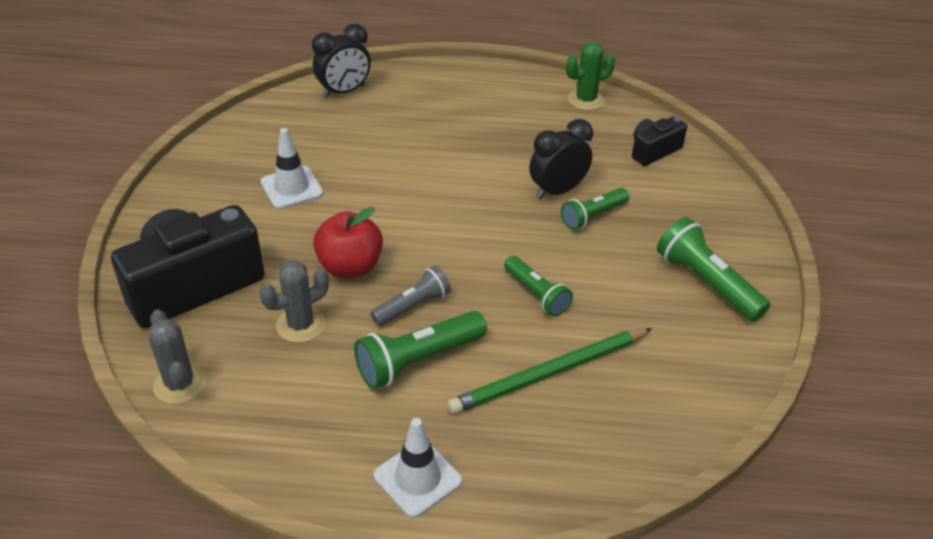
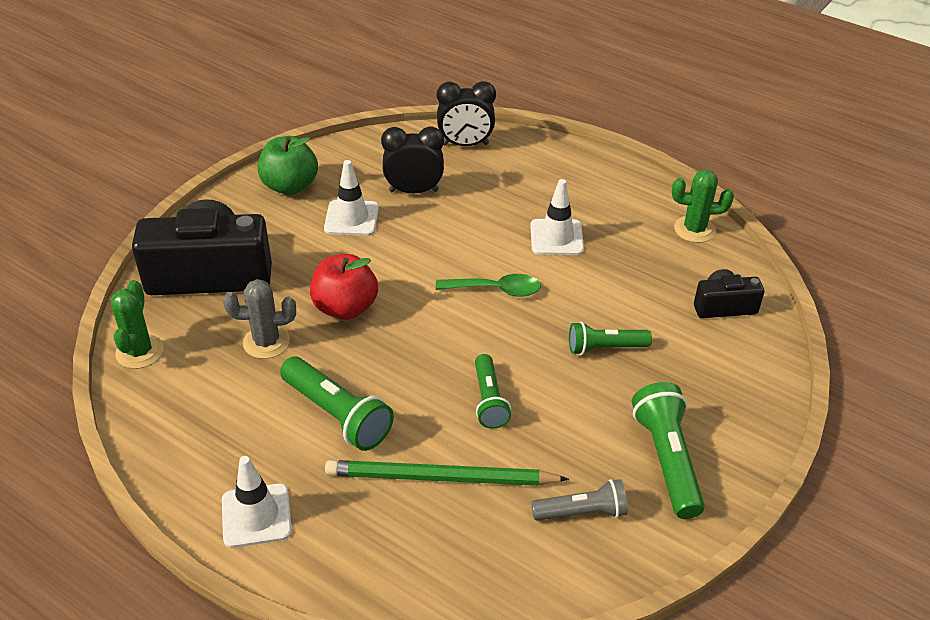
camera: 30 degrees right, 0 degrees up
(180, 384) = (139, 352): grey cactus -> green cactus
(208, 179) = (290, 186): none -> green apple
(412, 306) = (370, 364): grey flashlight -> grey flashlight (581, 512)
(418, 360) = (337, 415): green flashlight -> green flashlight turned 135 degrees counterclockwise
(469, 203) = (496, 290): none -> green spoon
(484, 143) = (556, 237): none -> white traffic cone
(557, 190) = (590, 309): black clock -> black clock (413, 191)

